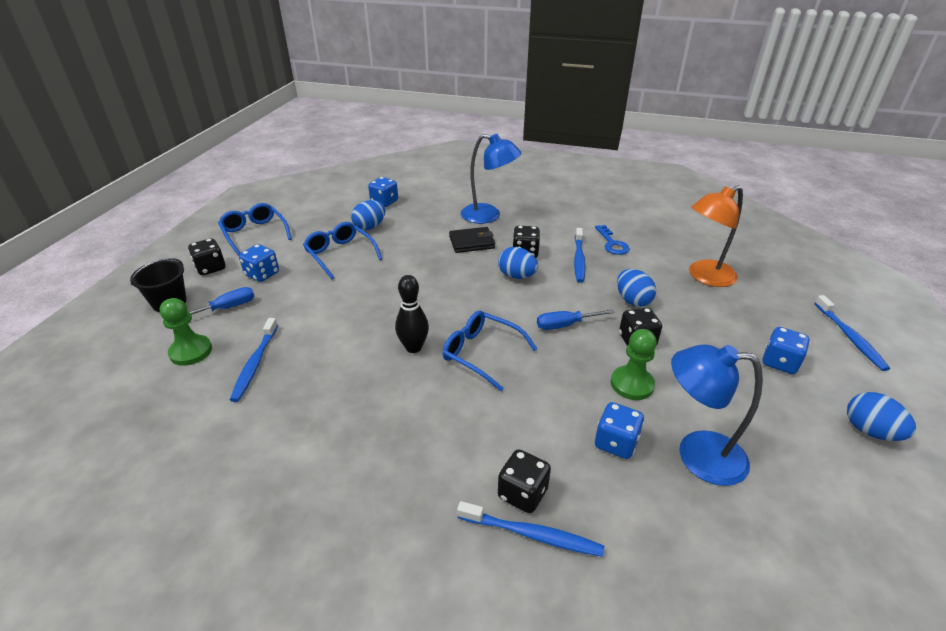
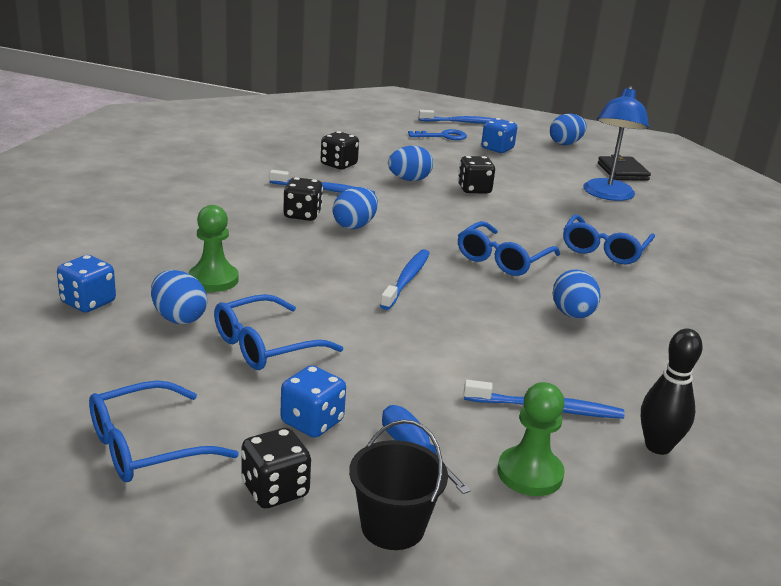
camera: 90 degrees left, 10 degrees down
(385, 390) = (572, 315): none -> blue egg
(413, 347) = (497, 296): black bowling pin -> black bowling pin (658, 446)
(472, 242) = (263, 243): black wallet -> black wallet (622, 172)
(488, 216) = (189, 225): blue lamp -> none
(522, 493) = (674, 260): black dice -> black dice (338, 165)
(530, 430) = (604, 249): none -> blue glasses
(531, 534) = (710, 261): blue toothbrush -> blue toothbrush (406, 280)
(565, 325) = (451, 214): blue screwdriver -> none
(612, 243) = (294, 169): blue key -> blue key (443, 136)
(616, 443) = (606, 219): blue dice -> none
(632, 384) = (535, 202): green pawn -> green pawn (213, 280)
(704, 277) = (370, 145): orange lamp -> none

